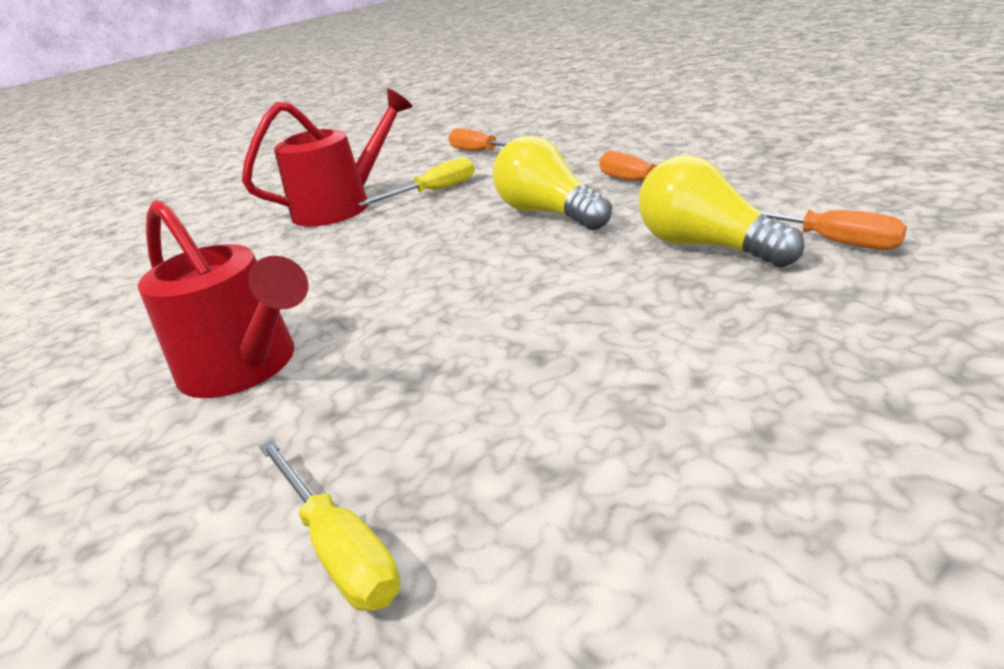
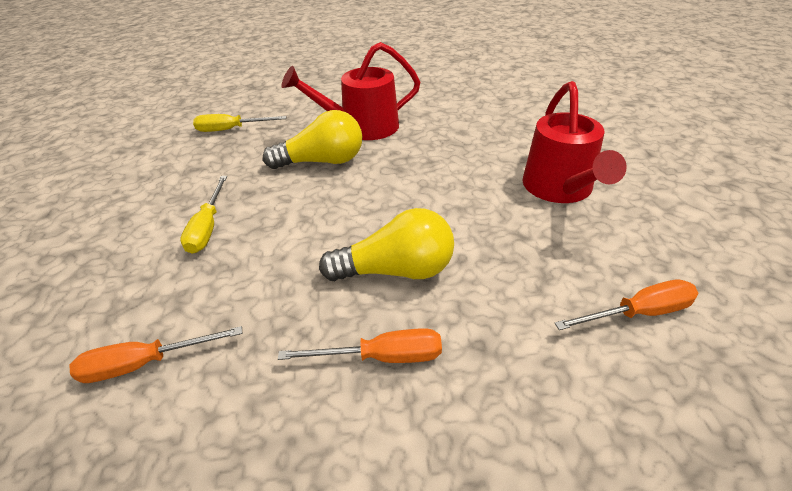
camera: 120 degrees right, 10 degrees up
(434, 192) = (534, 238): yellow screwdriver -> yellow screwdriver (207, 227)
(706, 246) = (234, 305): yellow light bulb -> yellow light bulb (322, 162)

